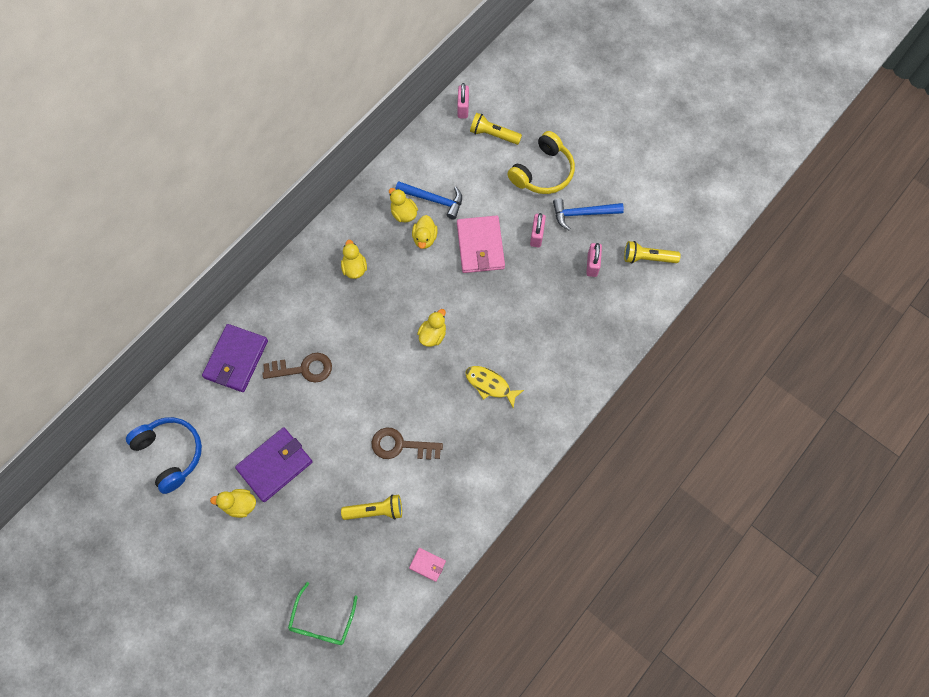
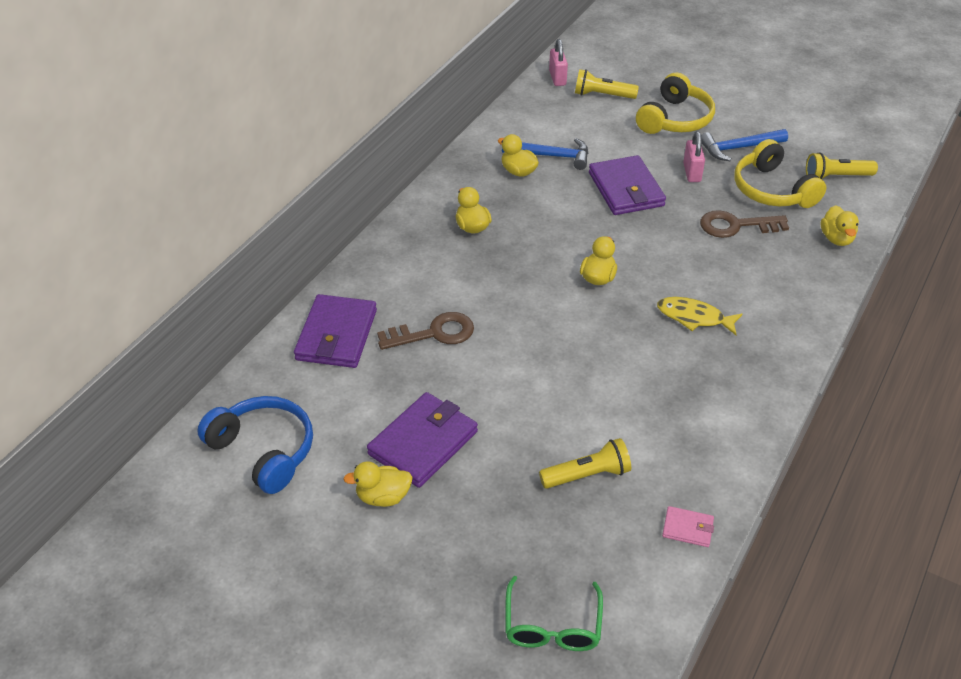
camera: 10 degrees left, 25 degrees down
(401, 445) = (597, 396): brown key -> brown key (736, 226)
(425, 238) = (553, 190): yellow duck -> yellow duck (836, 239)
(480, 246) = (626, 189): pink wallet -> purple wallet
(592, 265) = (772, 190): pink padlock -> yellow headphones

